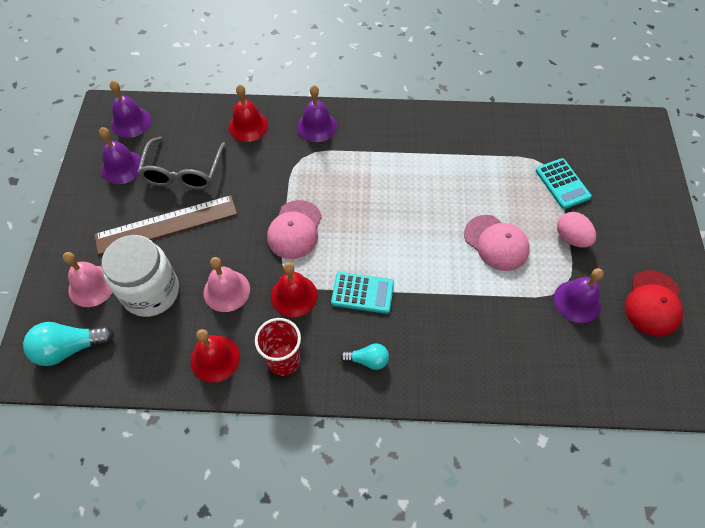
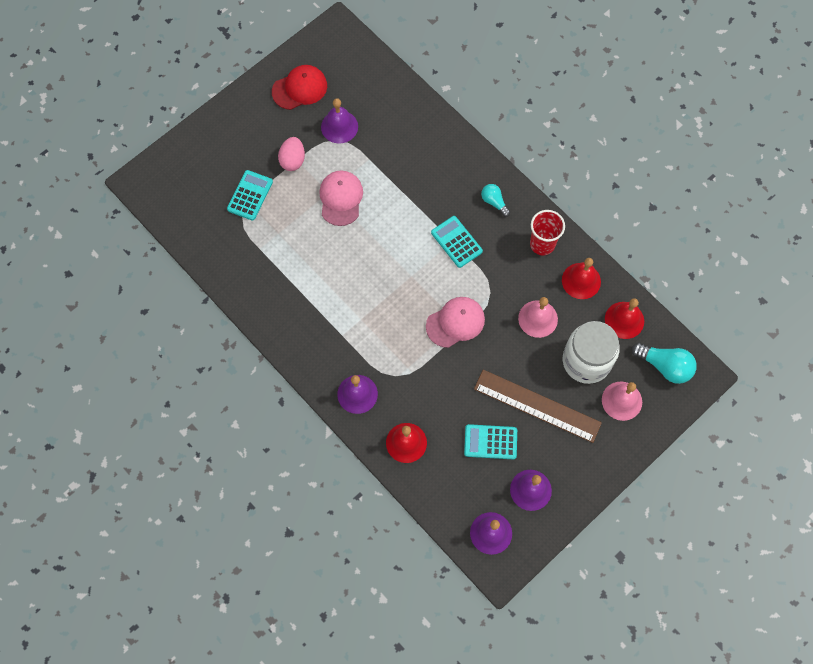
camera: 135 degrees left, 10 degrees up
(183, 173) = (490, 442): grey glasses -> turquoise calculator
(294, 295) = (499, 278): red bell -> red bell (624, 320)

